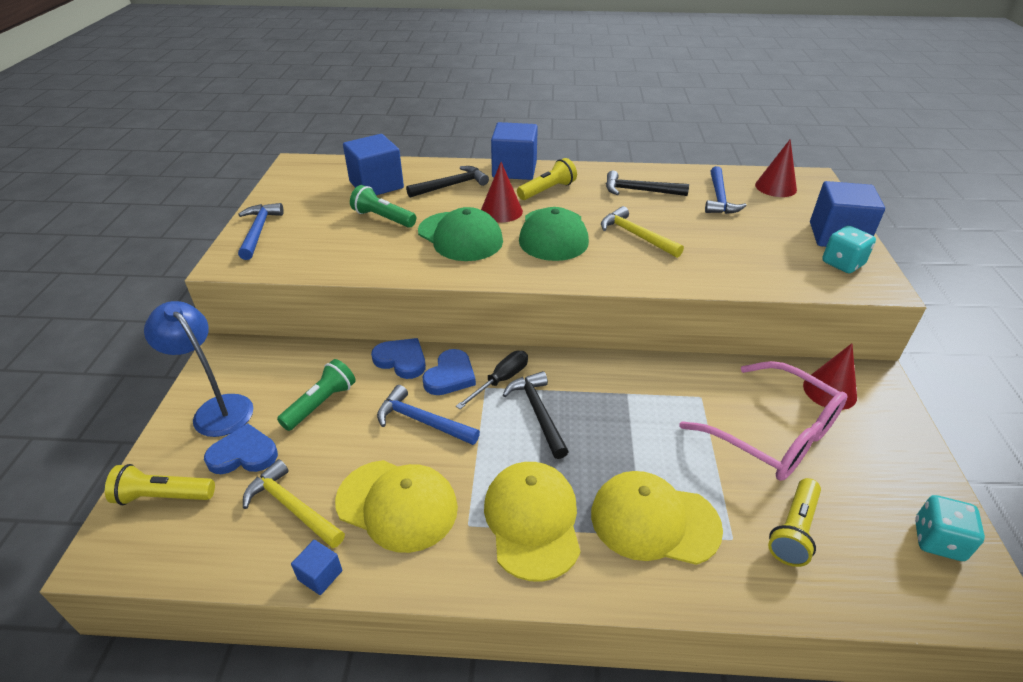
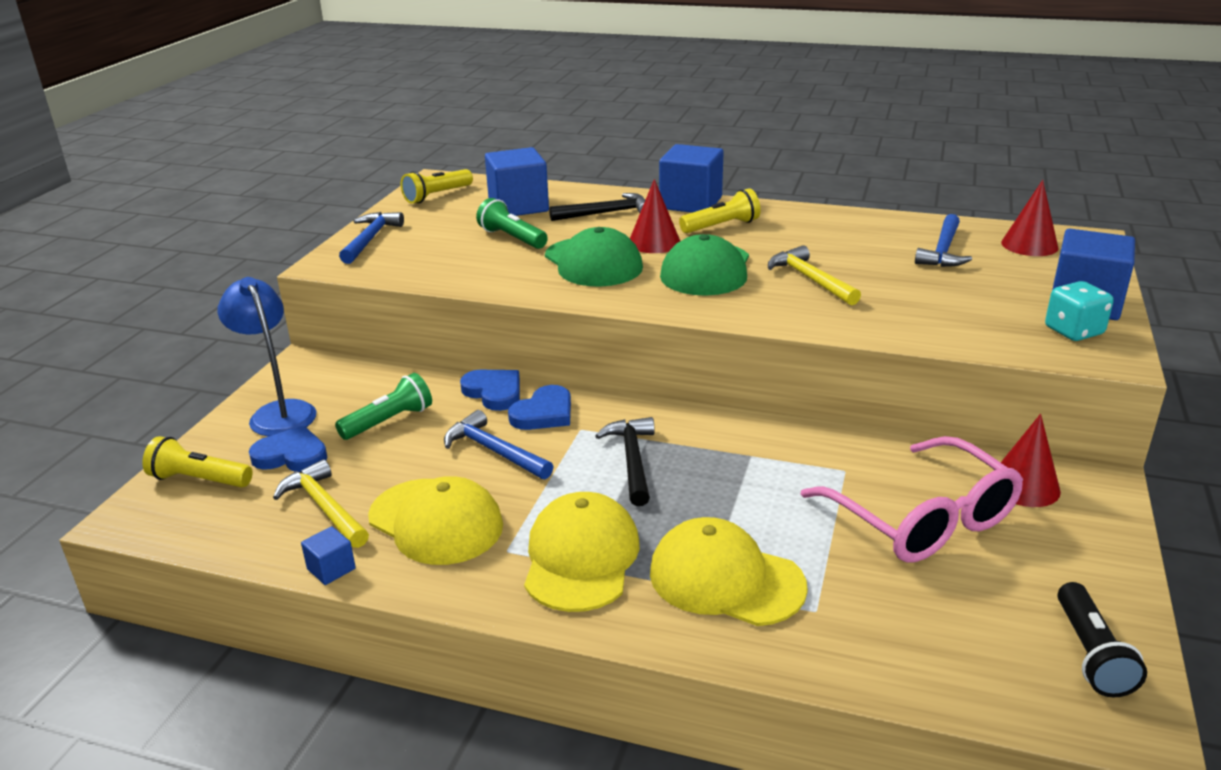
camera: 15 degrees right, 10 degrees down
(501, 380) = (602, 424): black screwdriver -> none
(639, 190) = (840, 235): black hammer -> none
(794, 531) = (899, 615): yellow flashlight -> yellow flashlight (437, 196)
(938, 540) = (1091, 654): turquoise dice -> black flashlight

